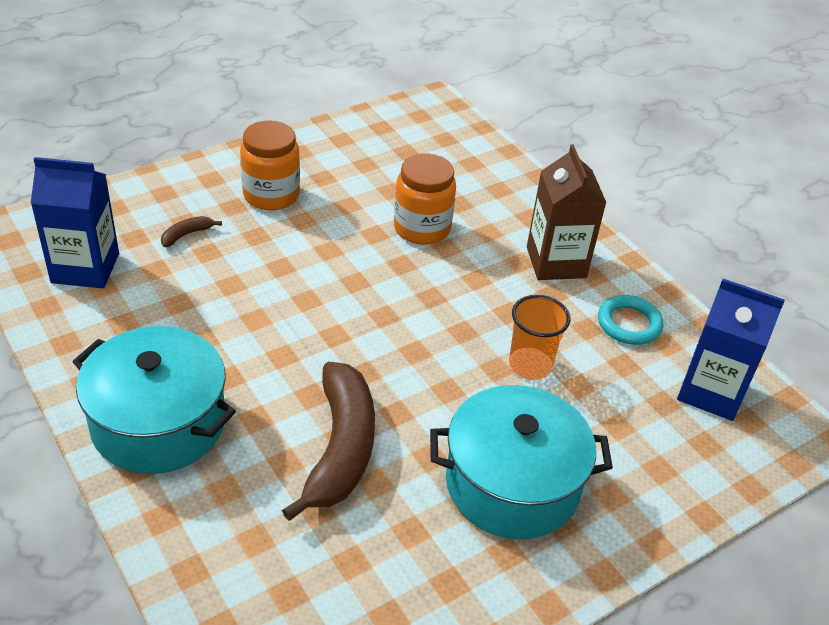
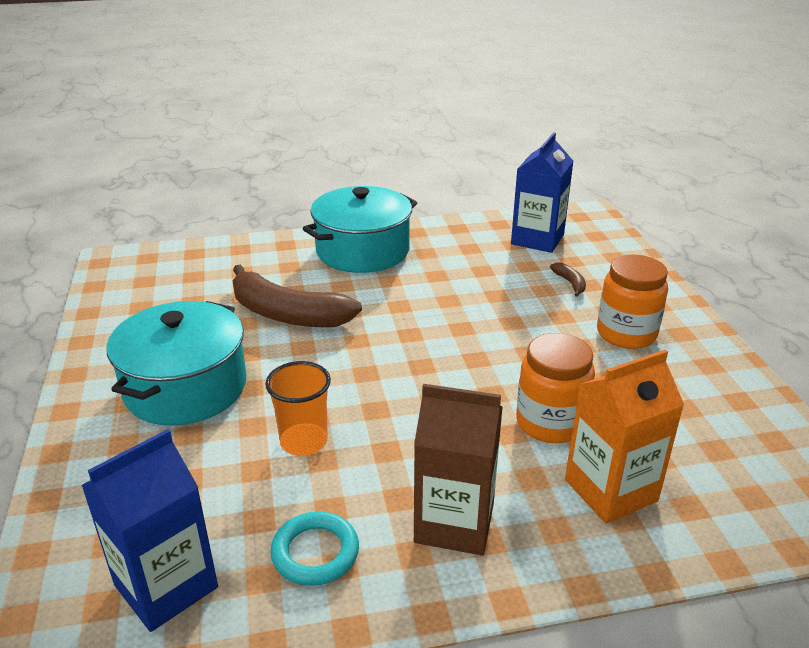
camera: 115 degrees right, 10 degrees down
(478, 195) = (610, 490): none -> orange carton

